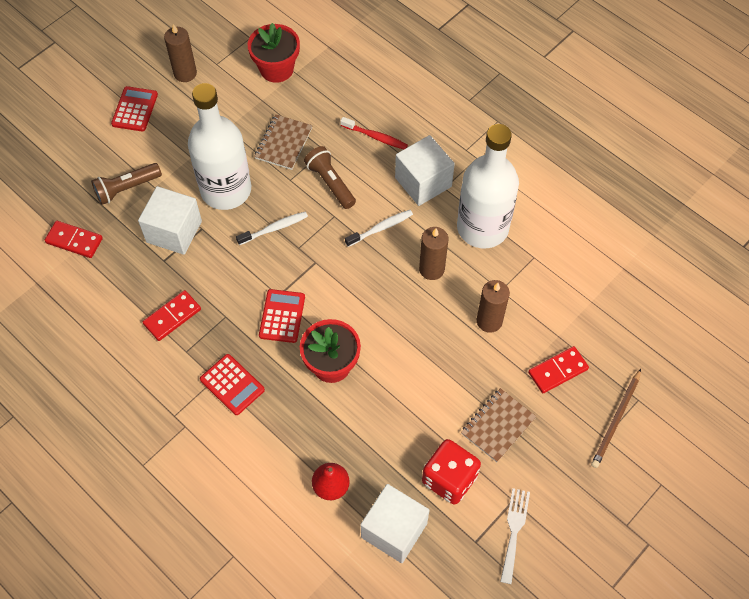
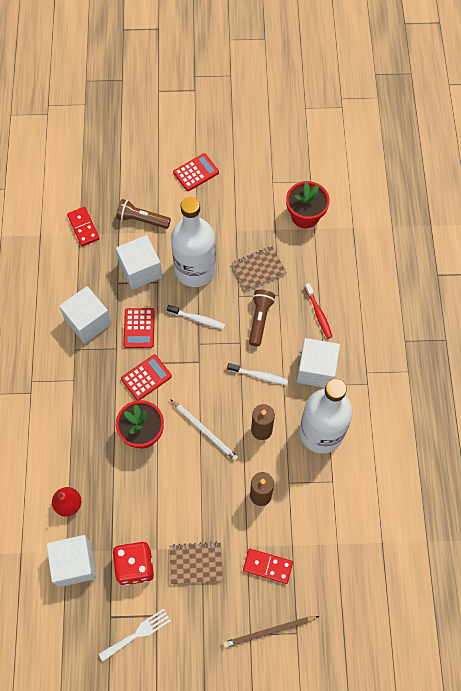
camera: 45 degrees right, 5 degrees up
(172, 317) = (88, 322): red domino -> white cube
(185, 73) = (248, 173): brown candle -> none
(232, 384) = (78, 393): red calculator -> red calculator (139, 328)
(384, 313) = (205, 431): none -> white pencil

